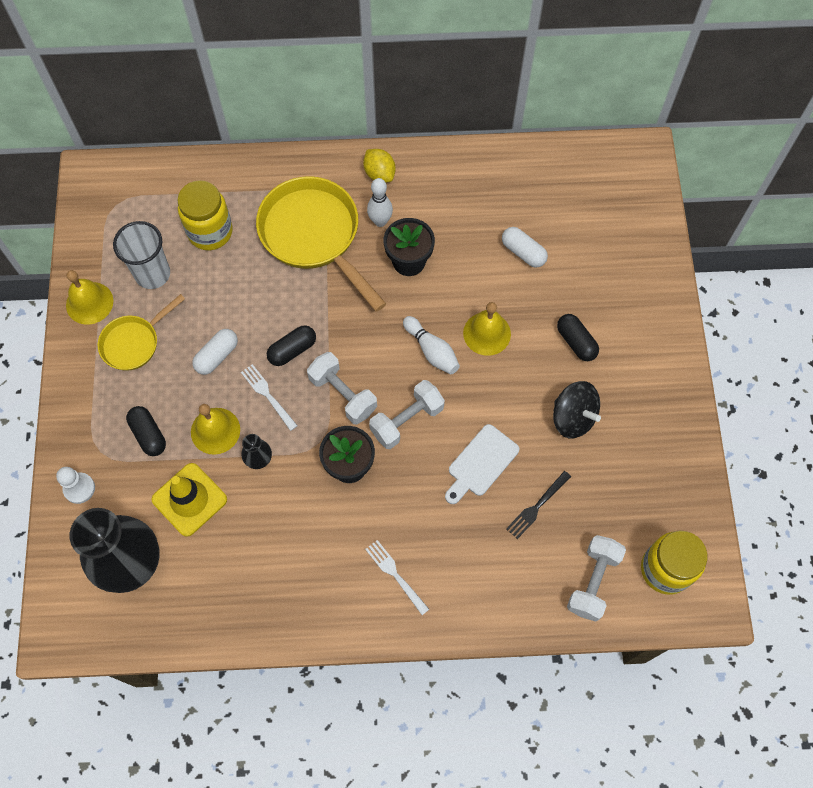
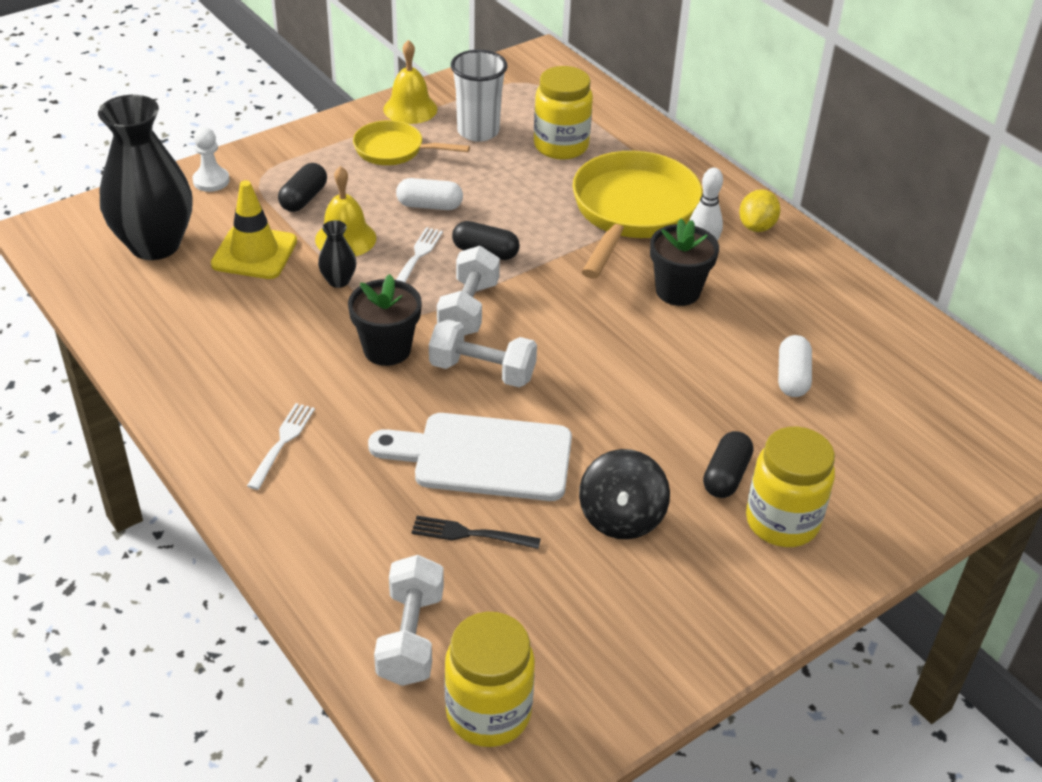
camera: 55 degrees right, 25 degrees down
(431, 351) = (587, 355): white bowling pin -> none
(481, 463) = (483, 457): white cutting board -> white cutting board, size x1.55
(487, 333) = (655, 391): yellow bell -> none
(593, 581) = (410, 637): white dumbbell -> white dumbbell turned 75 degrees counterclockwise
(625, 337) = (782, 522): none -> yellow jar

